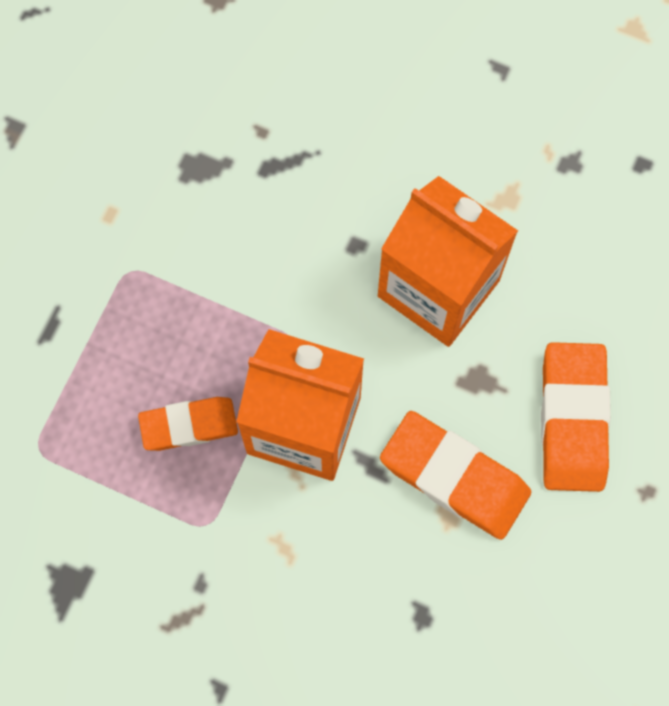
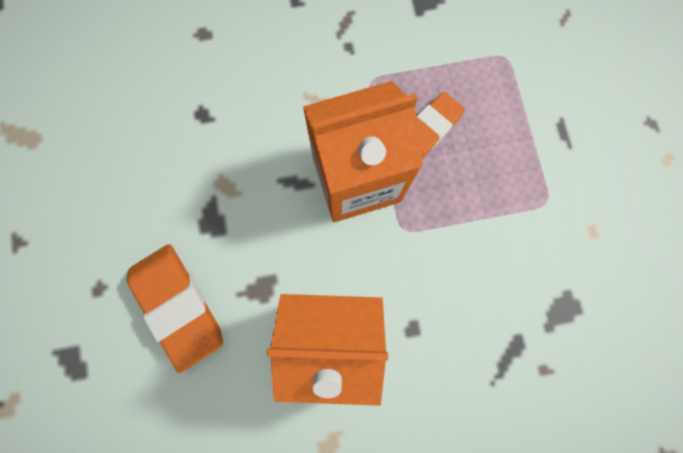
camera: 145 degrees right, 5 degrees up
(454, 477) = (235, 211): orange eraser -> none

